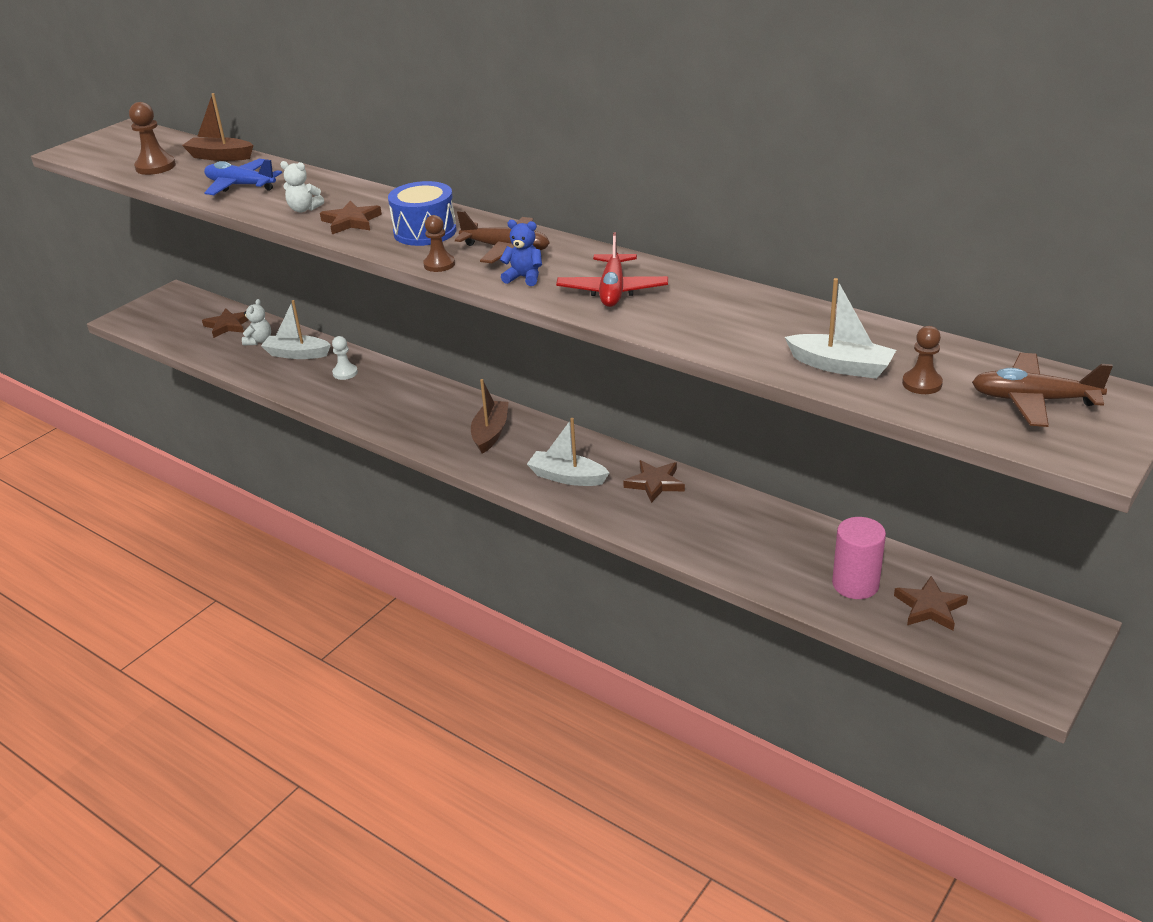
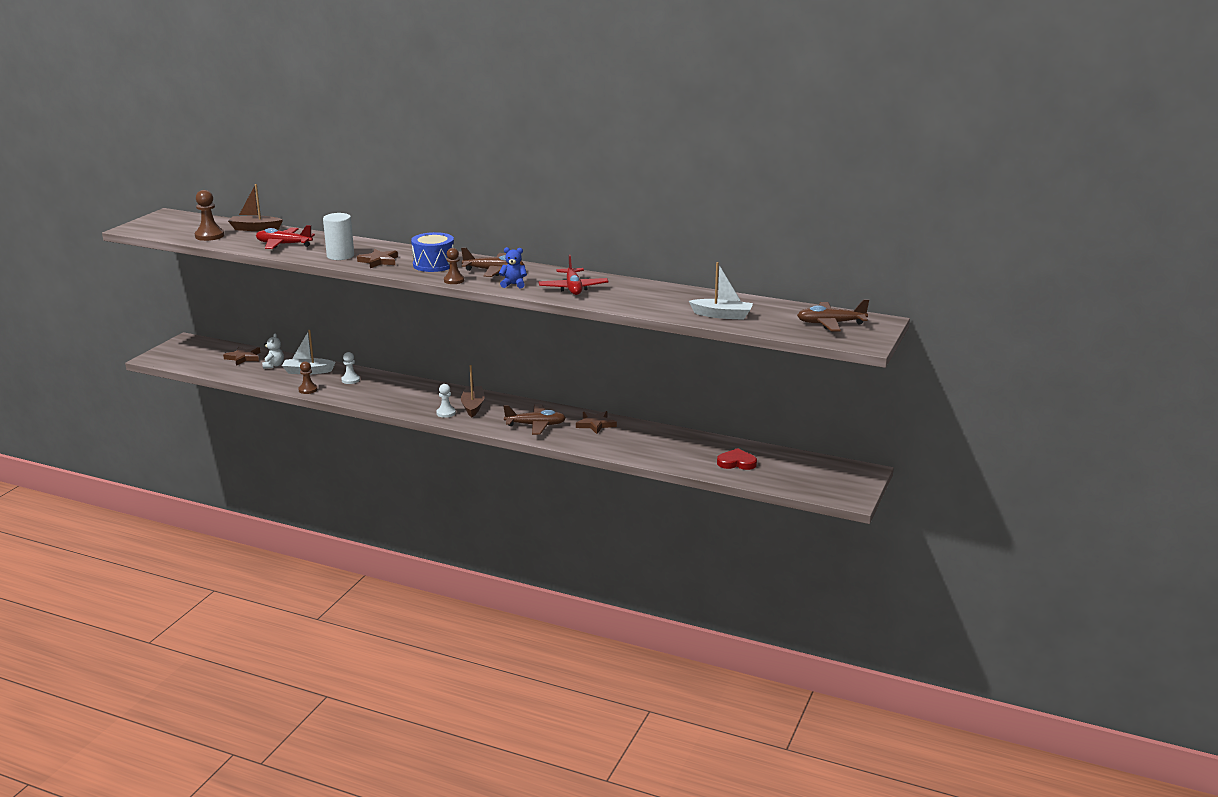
camera: 15 degrees left, 10 degrees down
(240, 186) = (284, 244): blue plane -> red plane
(304, 209) = (340, 256): white teddy bear -> white cylinder
(449, 443) = (446, 413): none -> white pawn
(567, 477) = (536, 425): white boat -> brown plane
(855, 584) = (736, 462): pink cylinder -> red heart
(922, 384) = (769, 320): brown pawn -> brown pawn (308, 390)
(930, 607) = (783, 469): brown star -> none

